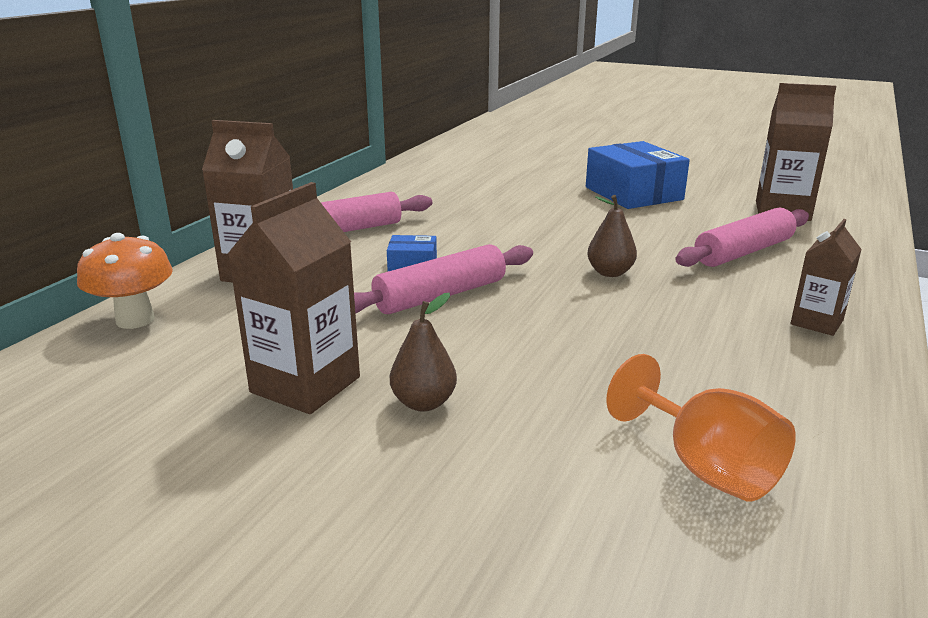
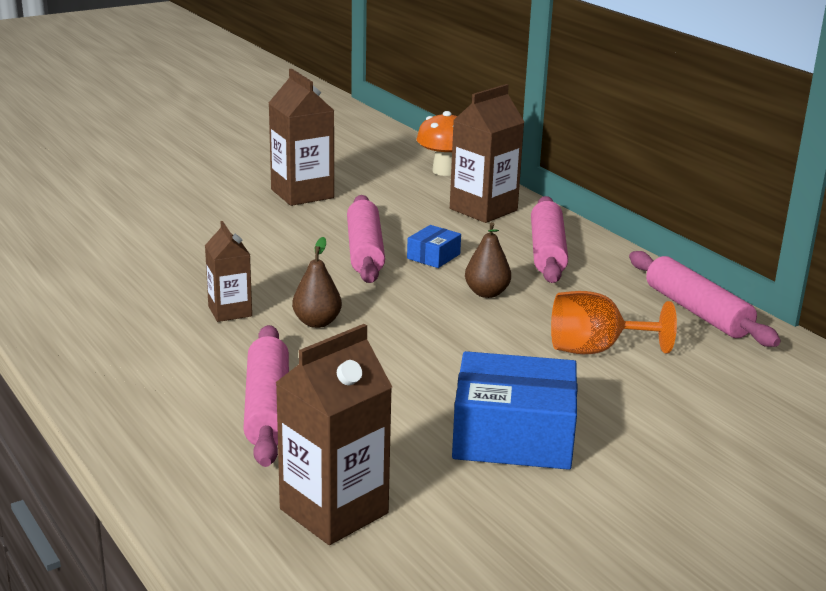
camera: 120 degrees right, 0 degrees up
(399, 180) = (697, 311): none -> pink rolling pin
(423, 403) = (240, 213): brown pear -> brown pear (486, 293)
(704, 467) = (82, 252): orange goblet -> orange goblet (595, 350)
(816, 322) = (119, 361): brown carton -> brown carton (230, 311)

